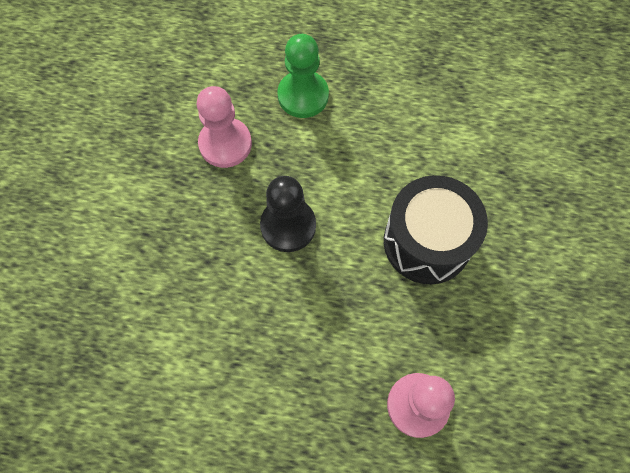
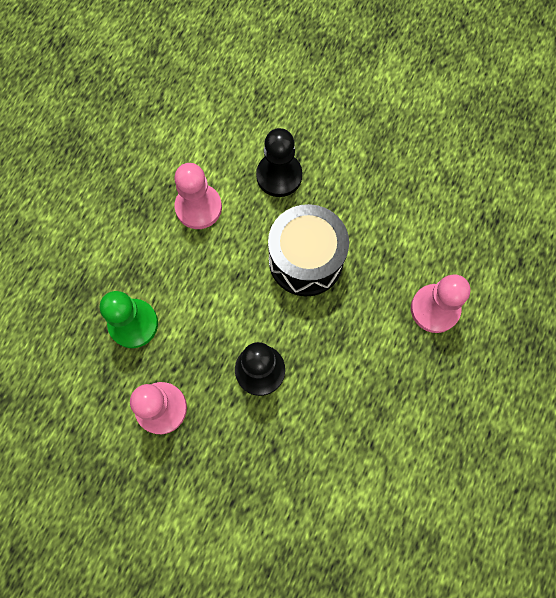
camera: 75 degrees left, 5 degrees up
(448, 119) = (198, 207): none -> pink pawn
(517, 189) = (279, 176): none -> black pawn

